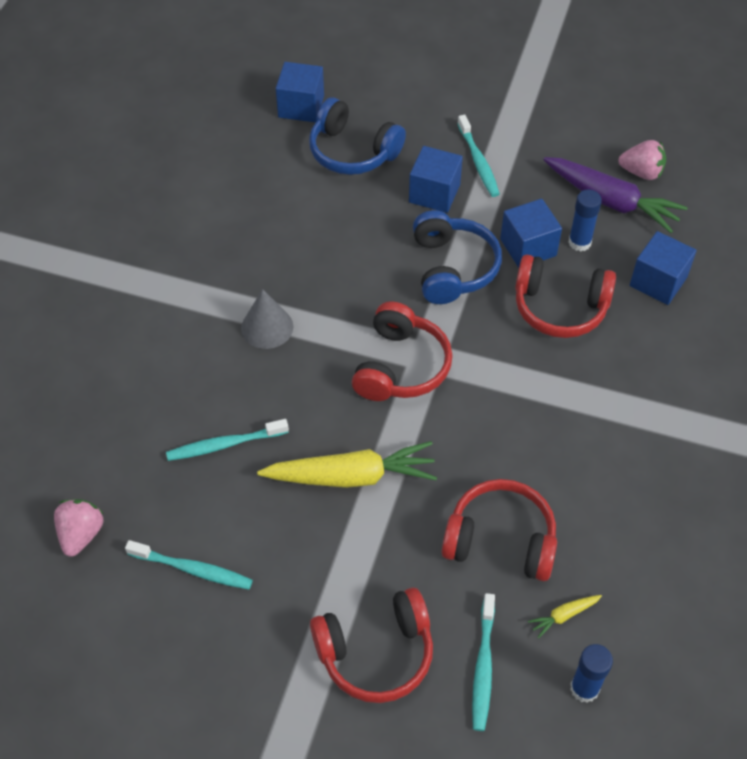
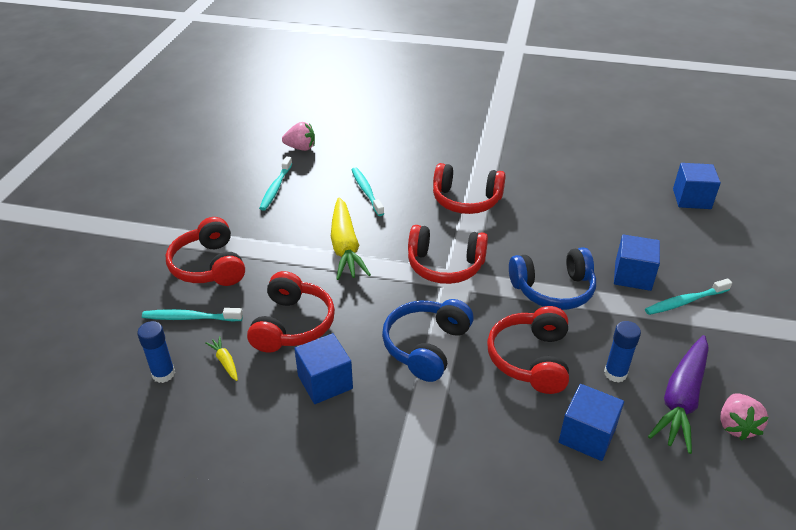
camera: 85 degrees right, 15 degrees down
(267, 327) = (466, 200): grey cone -> red headphones
(352, 151) = (657, 228): blue headphones -> blue headphones (426, 346)
(528, 247) = (594, 337): blue cube -> blue cube (325, 382)

